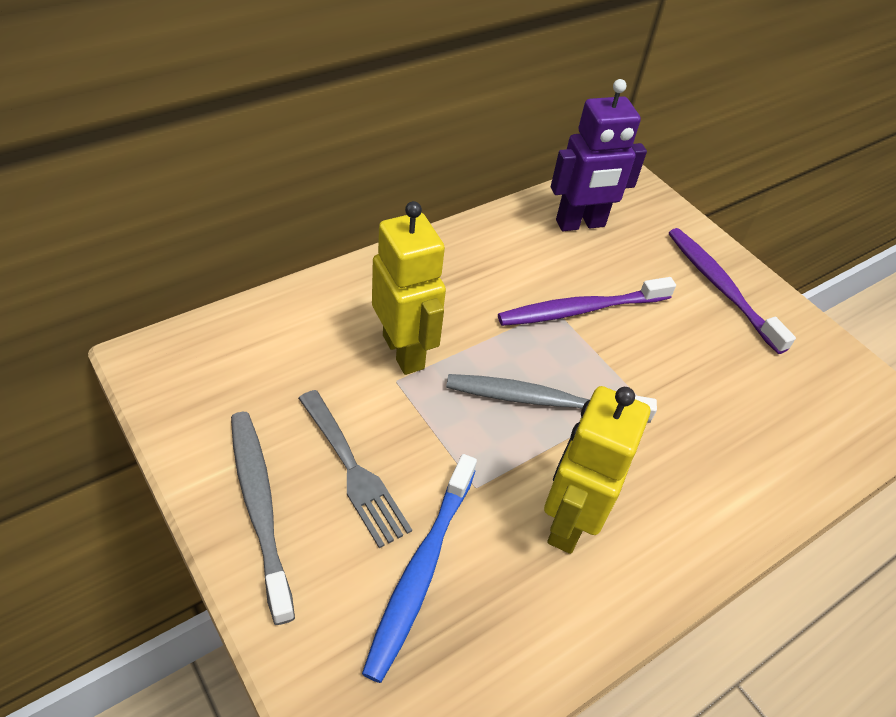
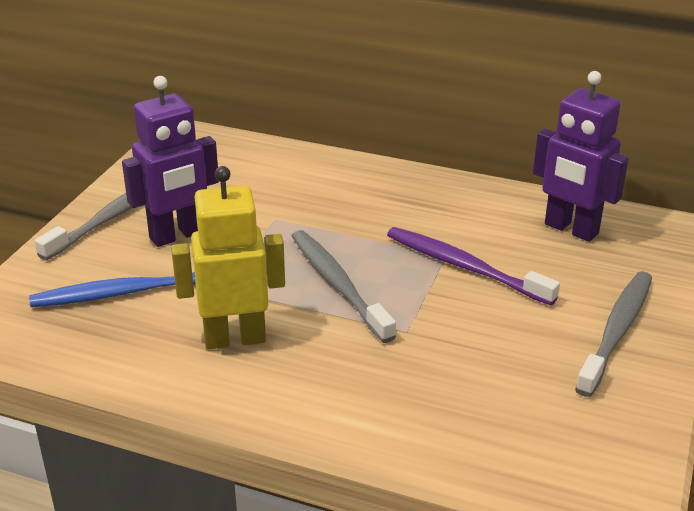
camera: 60 degrees right, 15 degrees down
(354, 472) = (177, 235): grey fork -> purple robot
(404, 351) = (305, 210): yellow robot -> none
(720, 288) = (616, 331): purple toothbrush -> grey toothbrush

